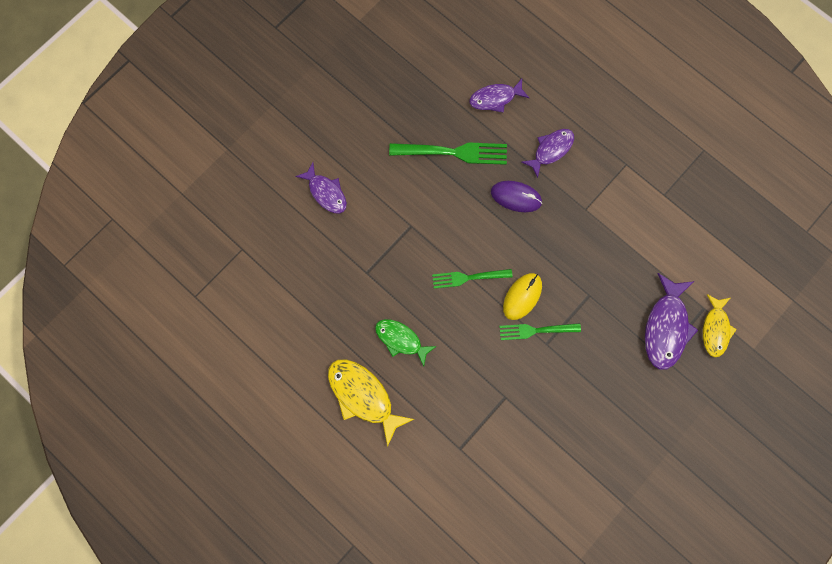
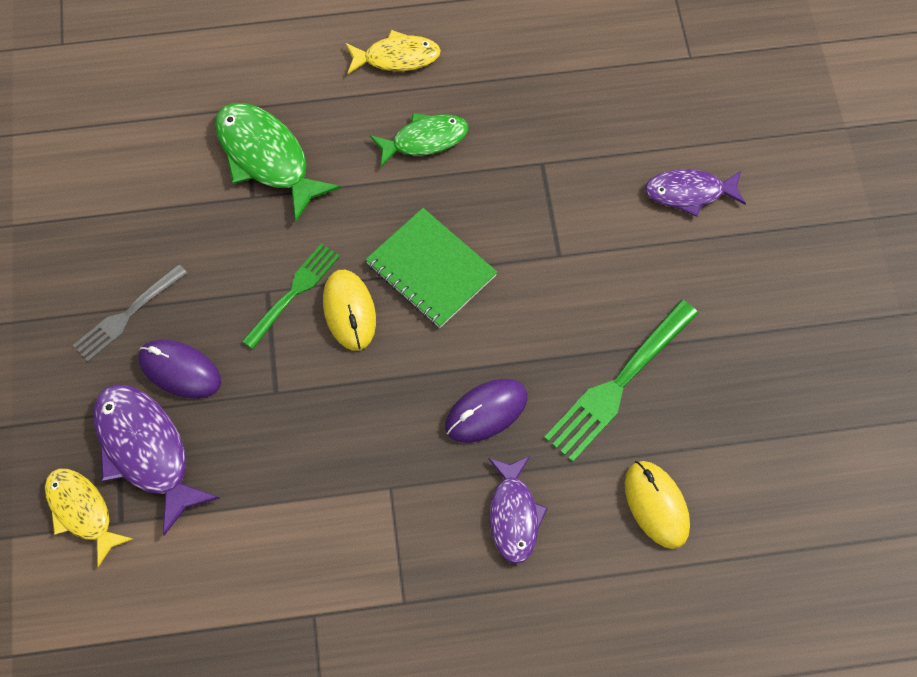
camera: 130 degrees right, 10 degrees down
(363, 396) = (397, 57): yellow fish -> yellow fish, size x0.65
(469, 277) = (431, 270): green fork -> green notebook
(478, 410) = (266, 158): none -> green fish
(495, 98) = (656, 505): purple fish -> yellow mouse
(615, 398) = (128, 314): none -> grey fork
(618, 347) = (180, 370): none -> purple mouse

